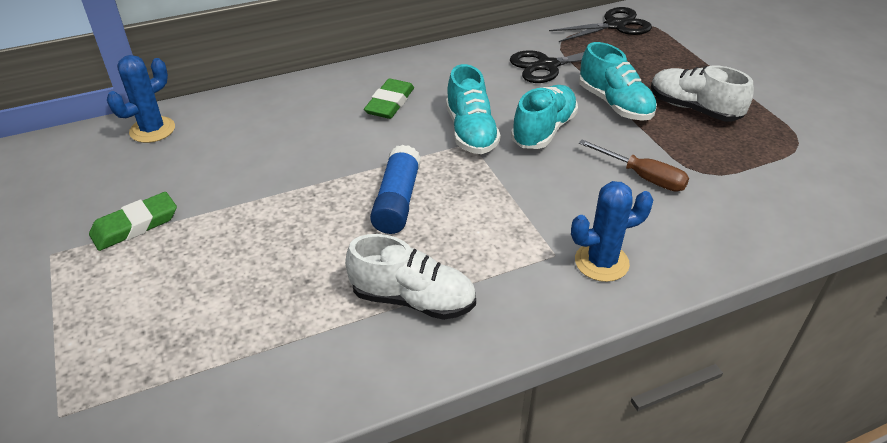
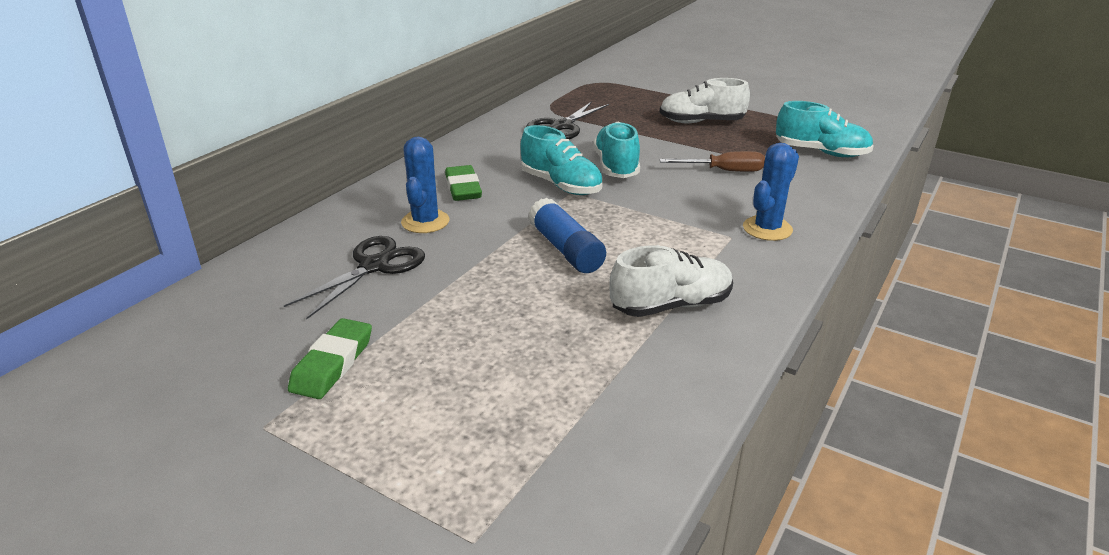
camera: 35 degrees left, 10 degrees down
(152, 130) = (237, 285): blue cactus -> blue cactus (425, 222)
(614, 104) = (644, 135): turquoise shoe -> turquoise shoe (821, 152)
(615, 25) = (577, 88): black scissors -> black scissors (374, 266)

